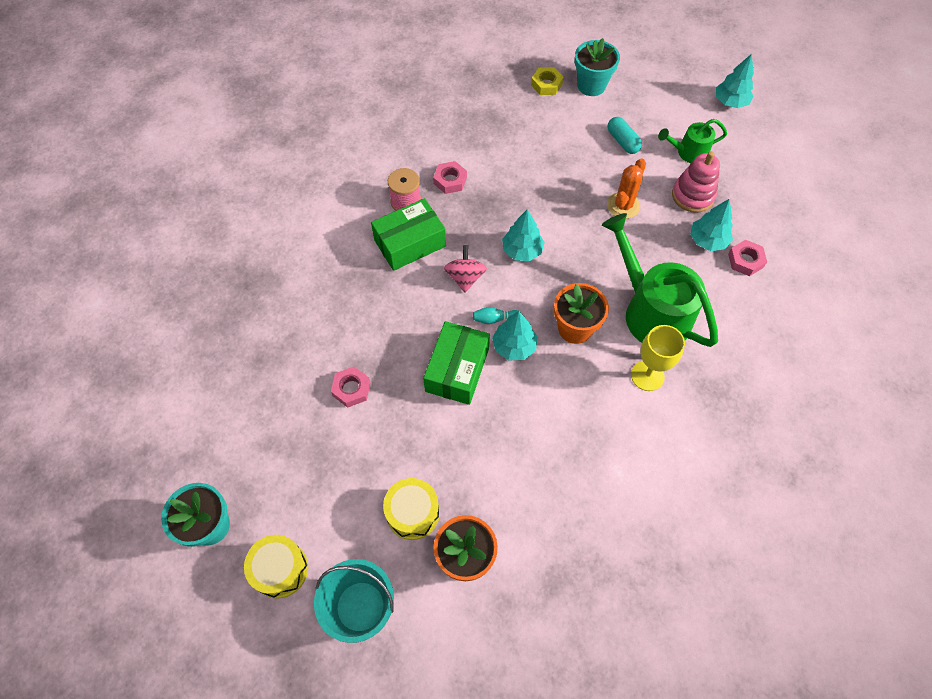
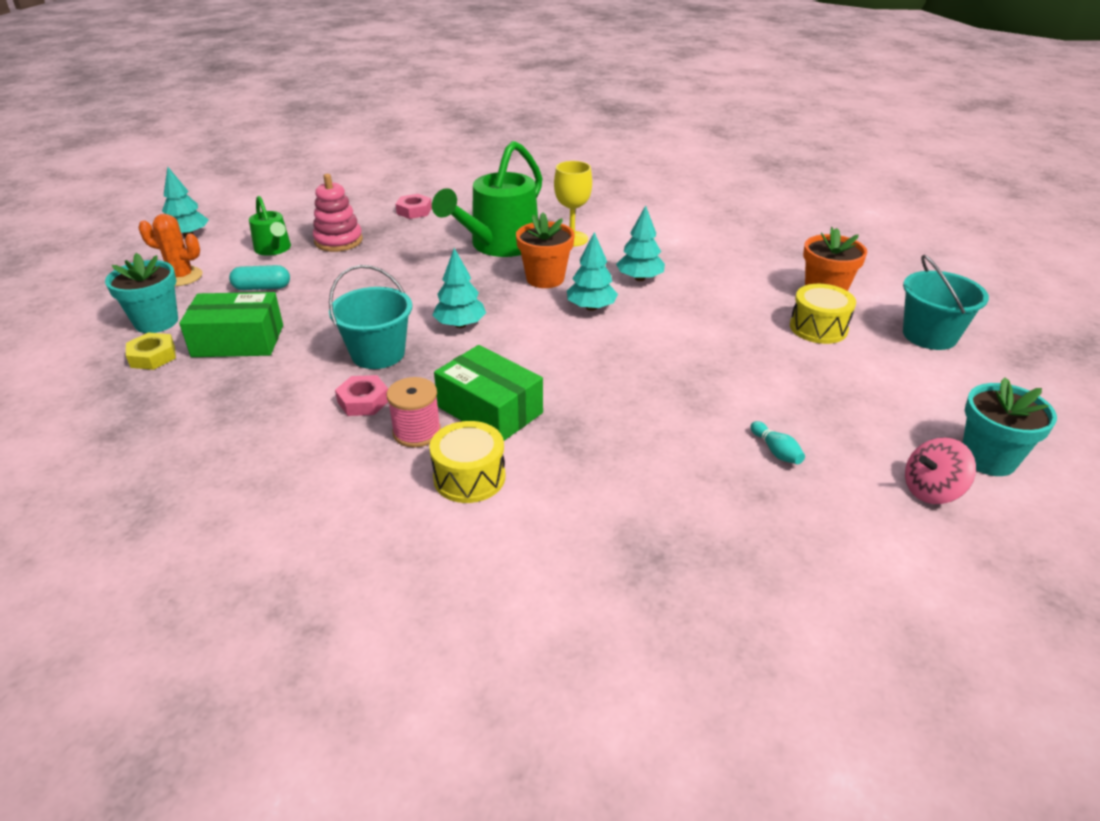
camera: 110 degrees left, 25 degrees down
(280, 569) = (962, 391): yellow drum -> yellow drum (469, 477)
(351, 389) = (730, 401): pink nut -> none
(457, 370) = (646, 335): green box -> green box (238, 341)
(465, 277) = (521, 355): pink spinning top -> pink spinning top (931, 490)
(494, 319) = (565, 325): turquoise bowling pin -> turquoise bowling pin (776, 451)
(502, 196) = (378, 353): none -> turquoise bucket
(622, 141) = (262, 288): turquoise capsule -> turquoise capsule turned 45 degrees clockwise
(623, 205) = (366, 275): orange cactus -> orange cactus (182, 277)
(707, 240) = (397, 229): turquoise tree -> turquoise tree (639, 278)

